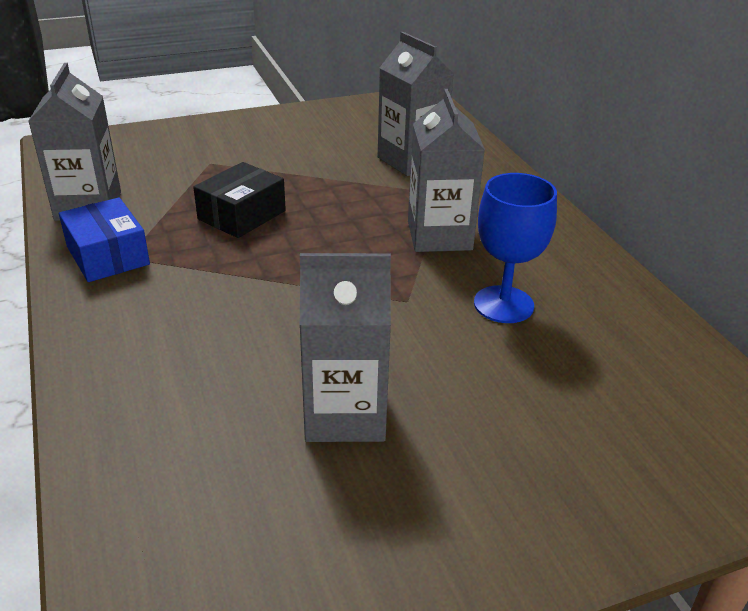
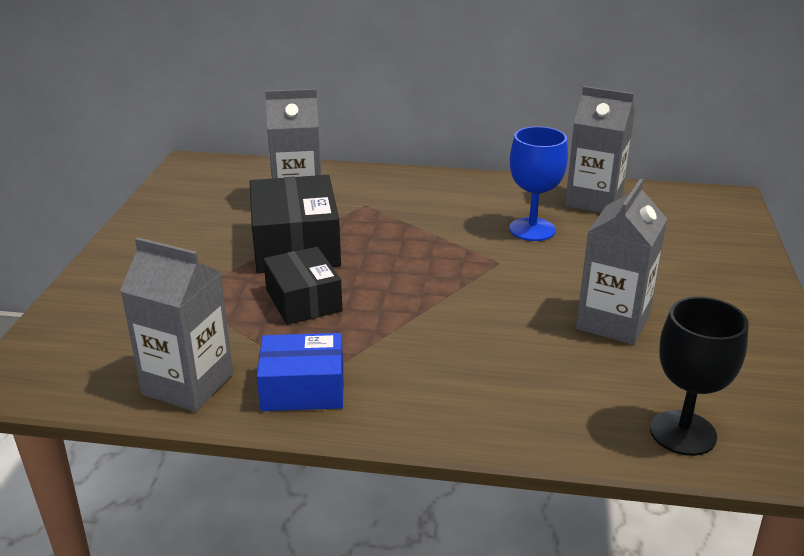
camera: 60 degrees left, 5 degrees down
(142, 520) = (683, 433): none -> black goblet
(330, 184) = (296, 245): none -> black box
(439, 236) = (425, 224): grey carton -> grey carton (594, 201)

